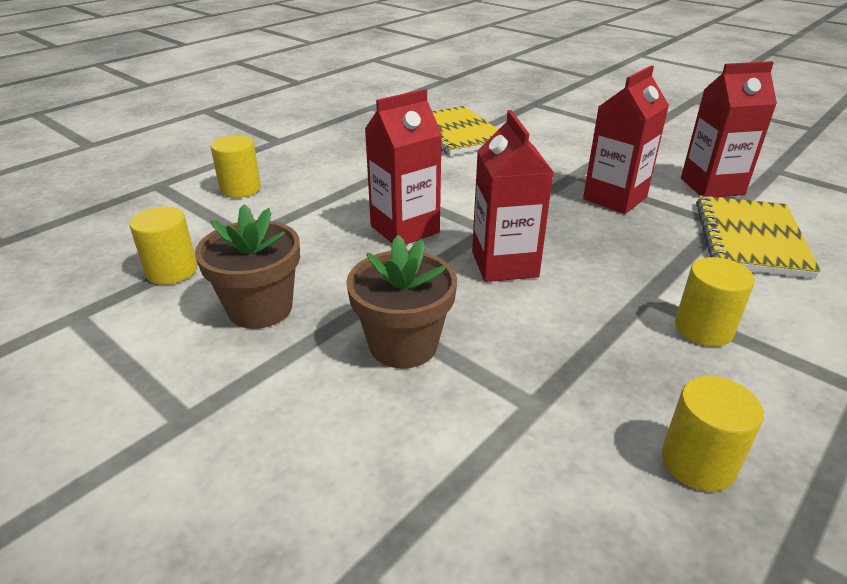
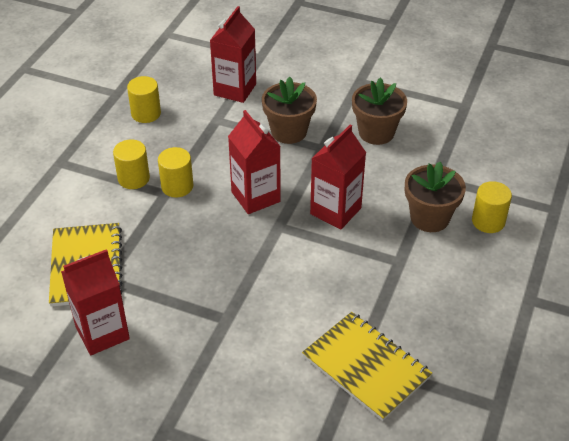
camera: 160 degrees right, 10 degrees up
(172, 271) = (449, 142): yellow cylinder -> yellow cylinder (177, 186)
(299, 203) = (429, 218): none -> brown flower pot
(614, 198) = (188, 290): red carton -> red carton (235, 89)

